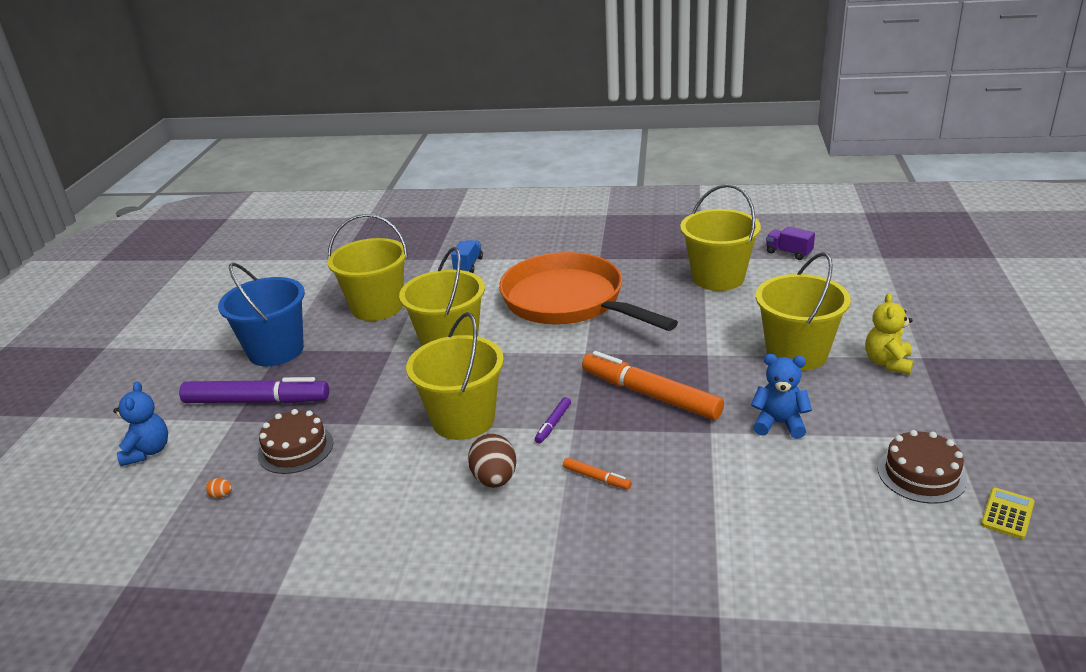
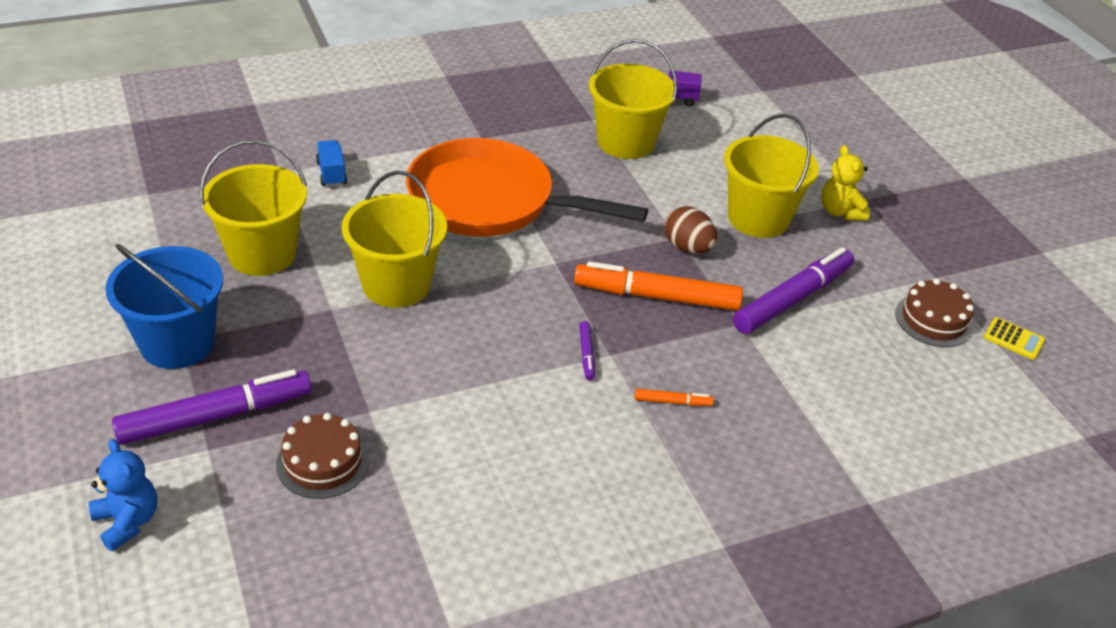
camera: 35 degrees left, 10 degrees up
(221, 495) = (282, 545): orange egg -> none
(463, 420) = (488, 374): yellow bucket -> none
(494, 479) = (576, 433): brown egg -> brown egg (687, 248)
(779, 423) = (792, 299): blue teddy bear -> purple marker
(1007, 513) = (1013, 339): yellow calculator -> yellow calculator turned 120 degrees clockwise

